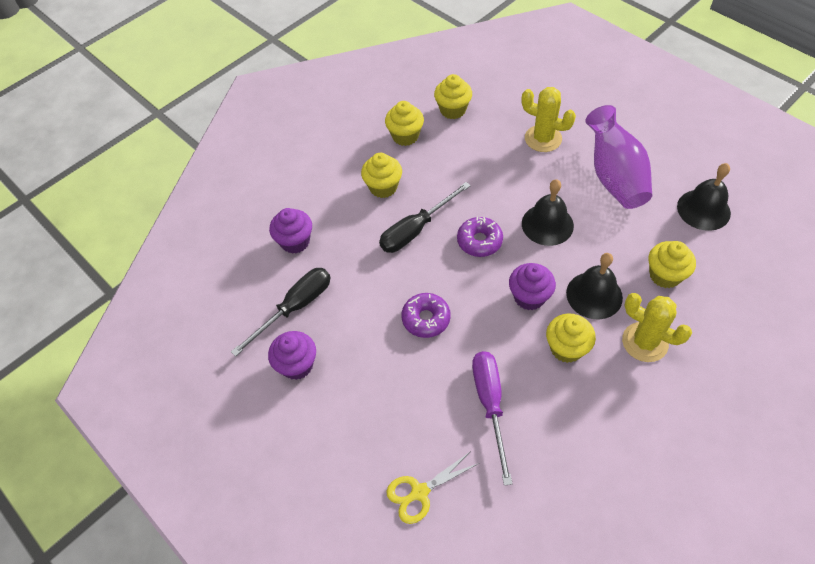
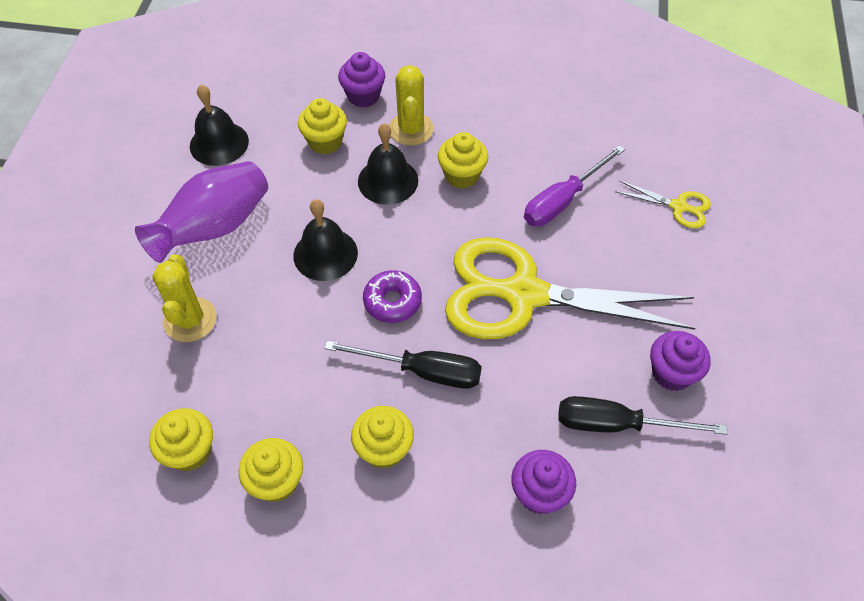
camera: 130 degrees left, 0 degrees up
(426, 319) = (524, 294): purple donut -> yellow scissors
(529, 297) = (429, 226): purple cupcake -> purple cupcake (363, 96)

